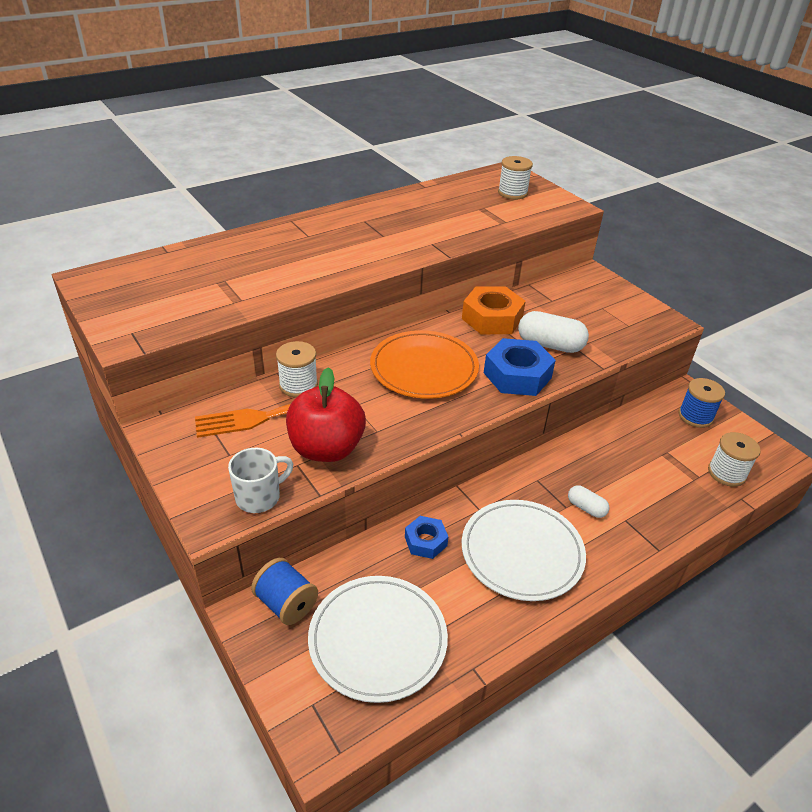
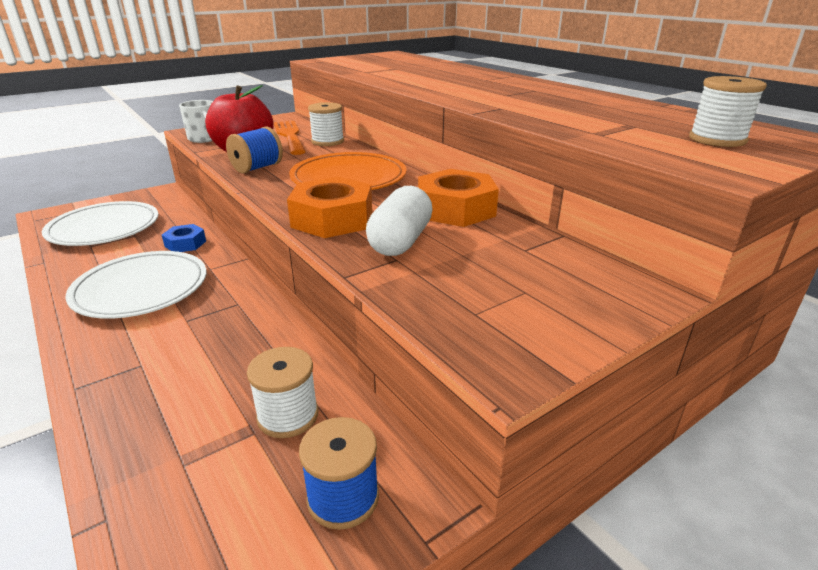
camera: 90 degrees right, 10 degrees down
(286, 603) = (160, 200): blue spool -> blue spool (257, 168)
(517, 375) = (332, 219): blue nut -> orange nut
(586, 508) = (177, 334): white capsule -> none
(726, 473) = (175, 512): white spool -> white spool (288, 416)

